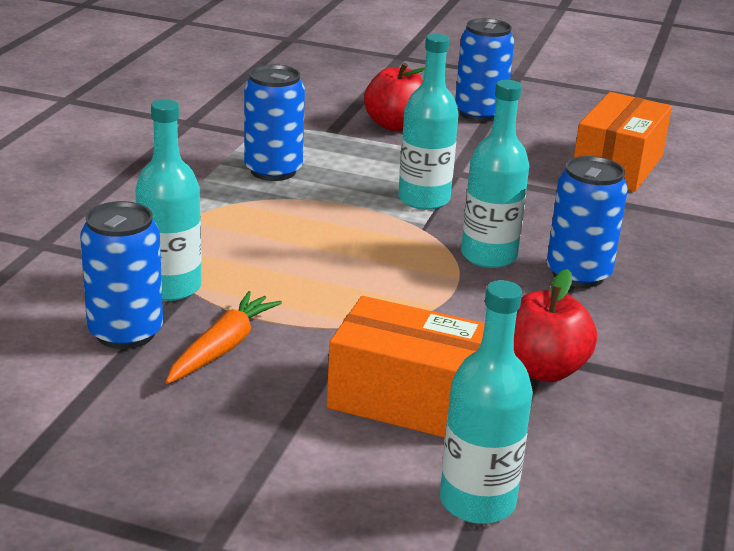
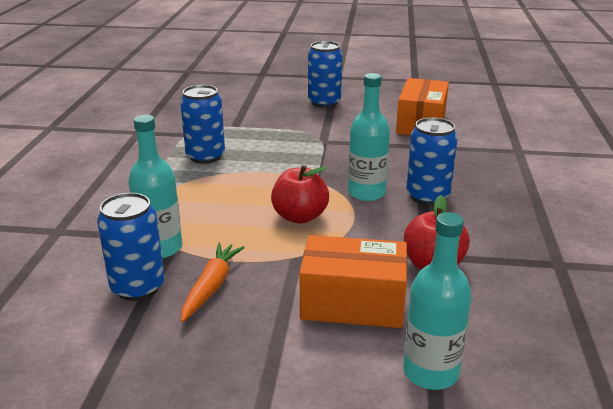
camera: 10 degrees left, 0 degrees up
(395, 125) = (274, 116): red apple -> red apple (300, 217)
(424, 199) = (310, 161): turquoise bottle -> none

